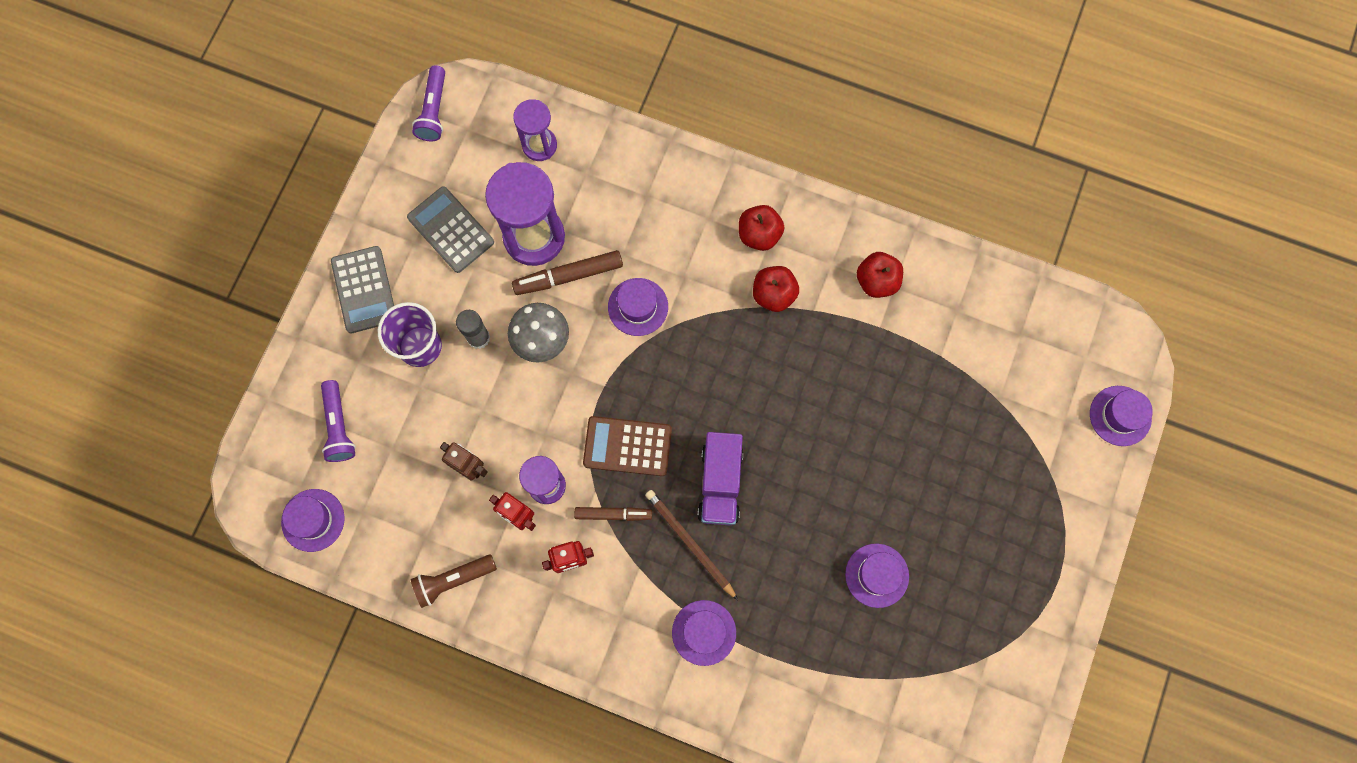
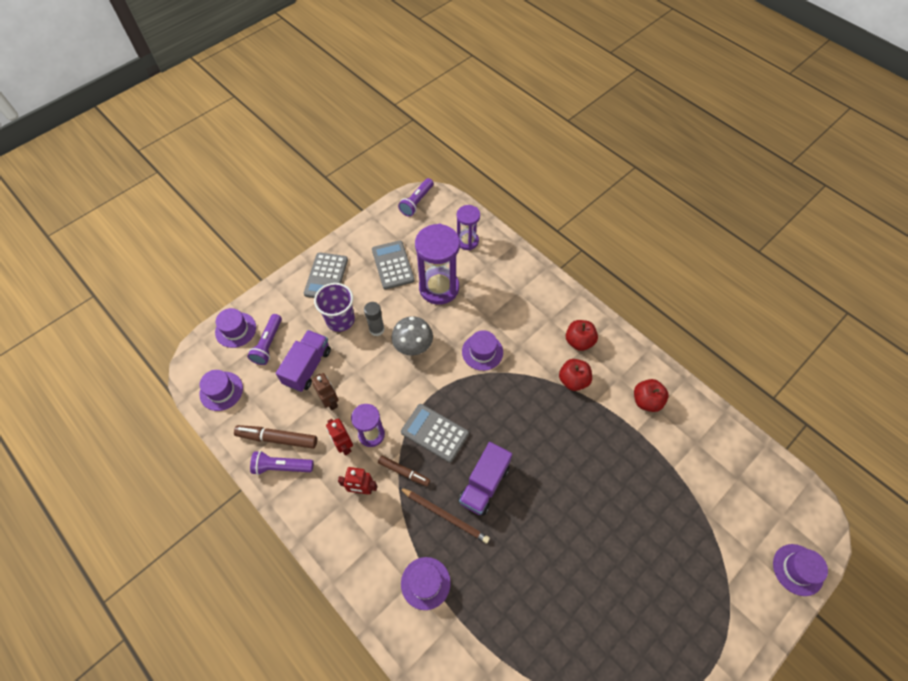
camera: 25 degrees right, 15 degrees down
(412, 433) = (307, 367): none -> purple truck
(453, 580) = (282, 467): brown flashlight -> purple flashlight
(568, 276) = (448, 317): brown marker -> brown marker (277, 438)
(627, 446) = (434, 433): brown calculator -> grey calculator
(689, 543) = (445, 515): brown pencil -> brown pencil turned 135 degrees clockwise
(877, 575) = (567, 602): purple hat -> purple hat (235, 330)

